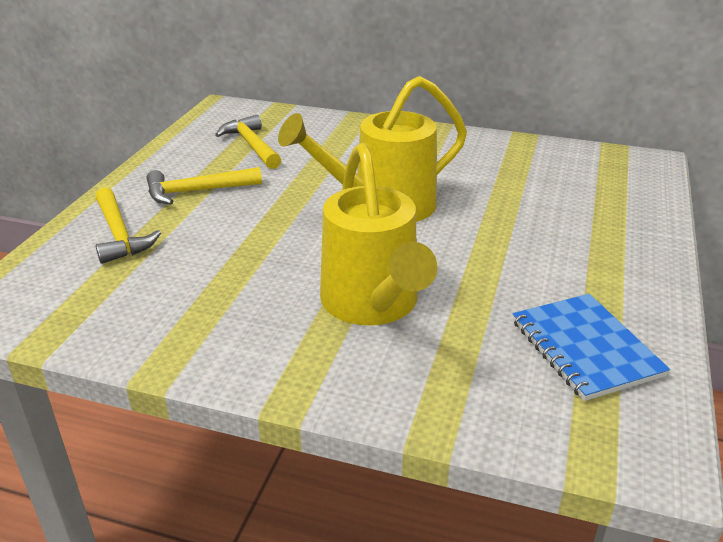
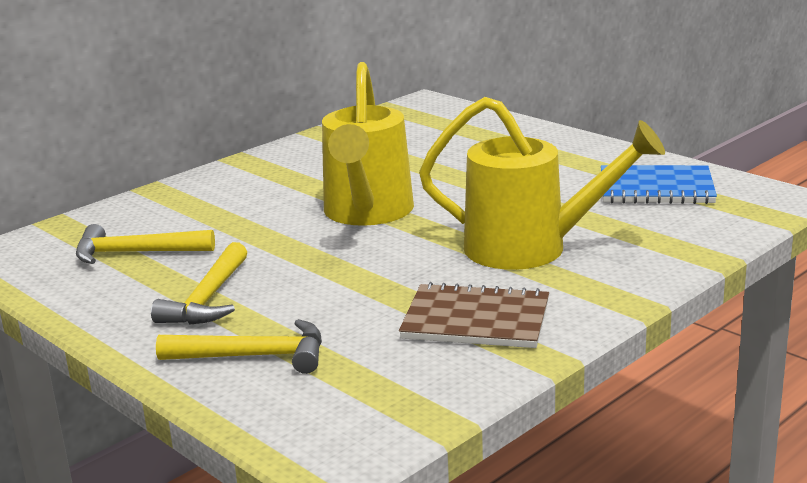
camera: 60 degrees left, 10 degrees down
(215, 313) = (476, 320): none -> brown notebook

